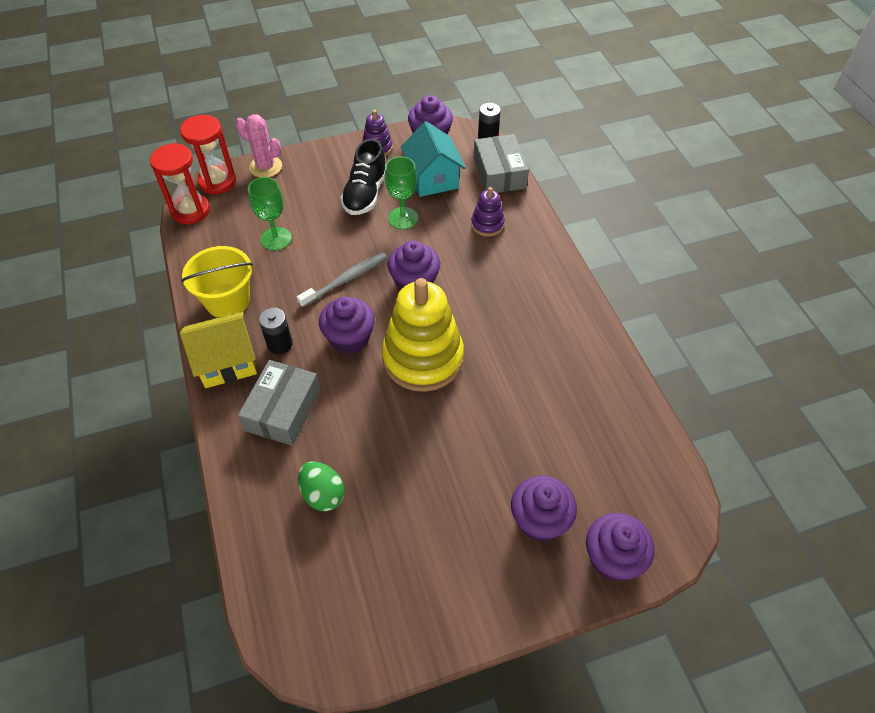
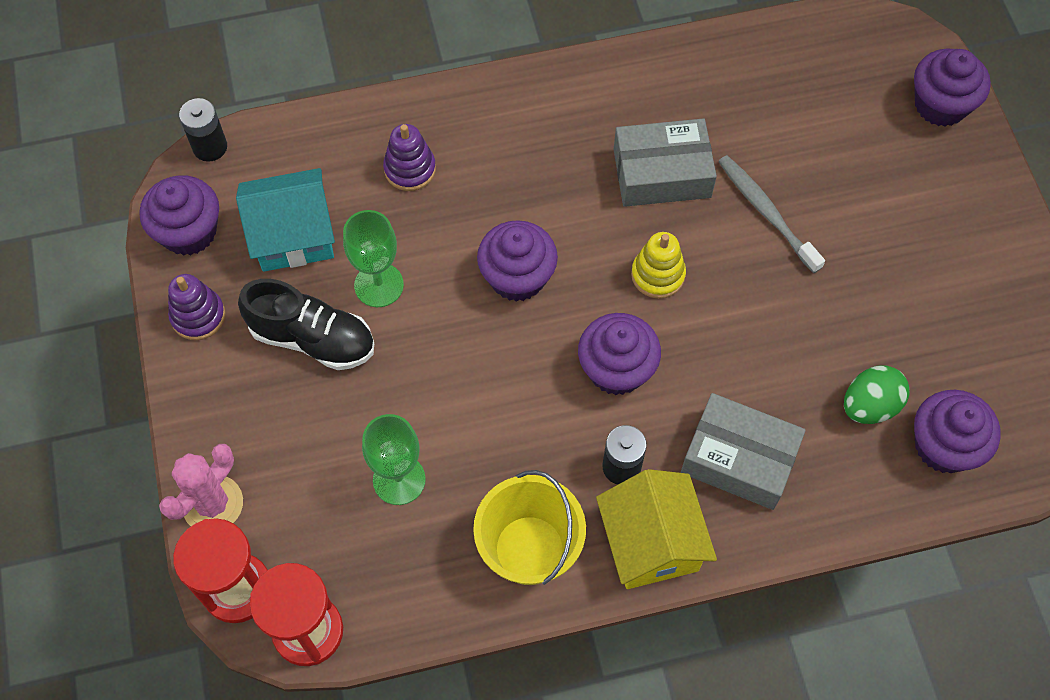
camera: 85 degrees left, 10 degrees up
(345, 280) = (502, 373): grey toothbrush -> grey toothbrush (766, 213)
(423, 358) = (658, 275): yellow stacking toy -> yellow stacking toy, size x0.47
(499, 173) = (298, 140): grey box -> grey box (662, 173)
(539, 520) = (897, 168): purple cupcake -> purple cupcake (944, 446)

